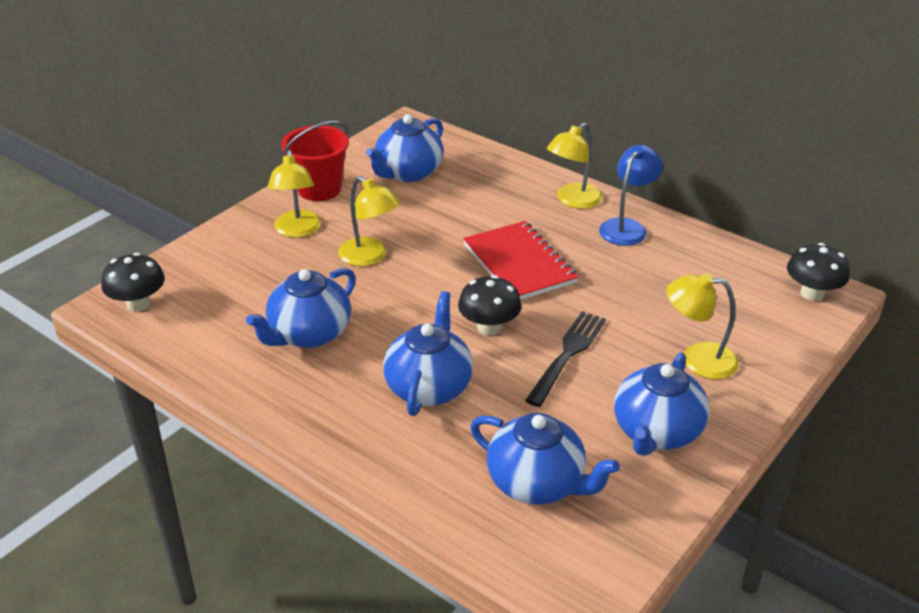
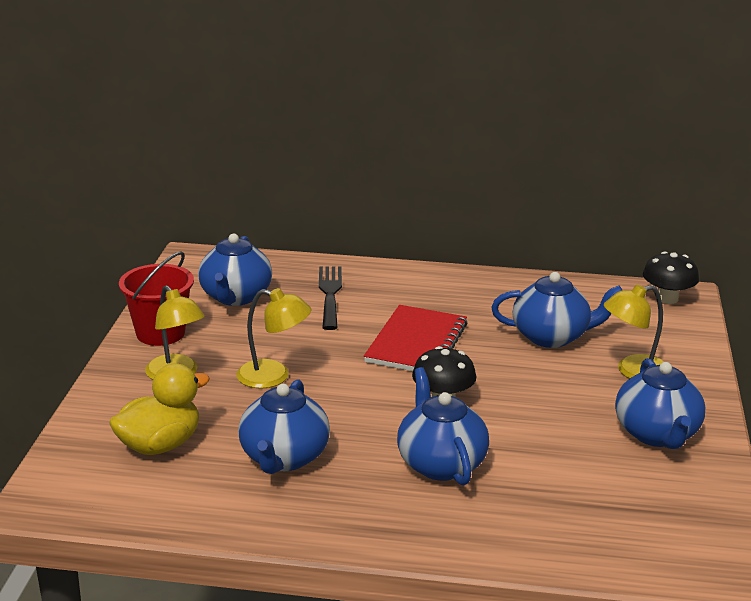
camera: 30 degrees left, 10 degrees down
(138, 304) = (75, 488): black mushroom -> none
(229, 289) = (160, 445): none -> yellow duck
(519, 263) = (416, 343): red notebook -> red notebook turned 75 degrees clockwise
(537, 483) = (606, 504): blue teapot -> blue teapot (551, 337)
(567, 355) = (530, 401): black fork -> black fork (330, 295)
(573, 200) = (411, 281): yellow lamp -> none
(627, 227) = (478, 289): blue lamp -> none

